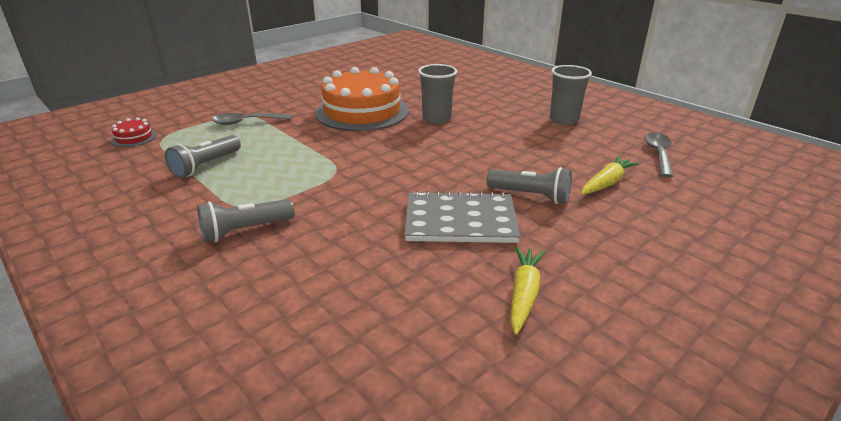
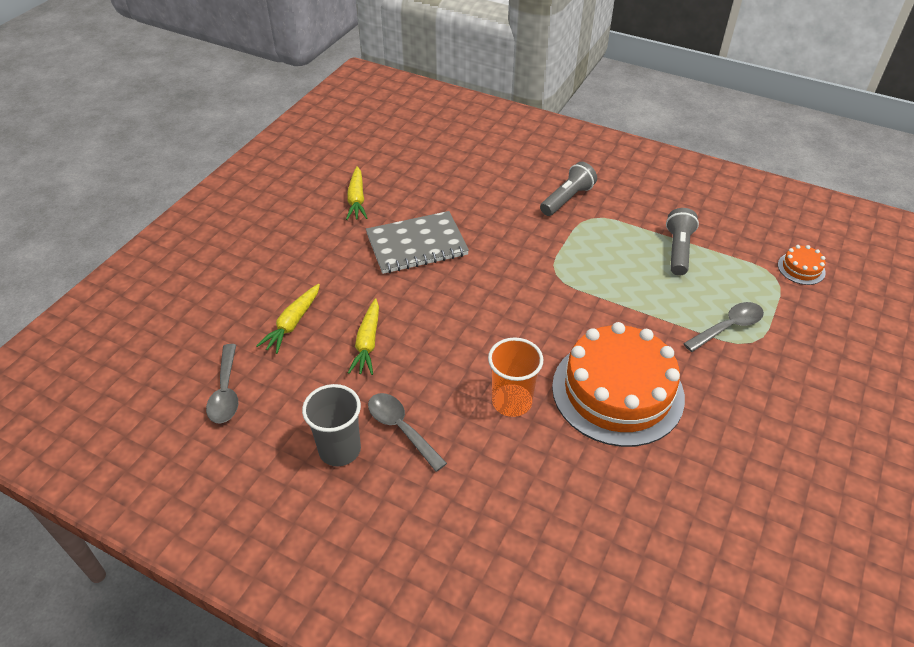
camera: 160 degrees right, 15 degrees up
(134, 138) = (801, 268): red cake -> orange cake
(436, 118) = (512, 402): grey cup -> orange cup
(519, 120) = (401, 429): none -> grey spoon
(531, 196) = (364, 286): grey flashlight -> none
(535, 160) = (367, 343): none -> yellow carrot

